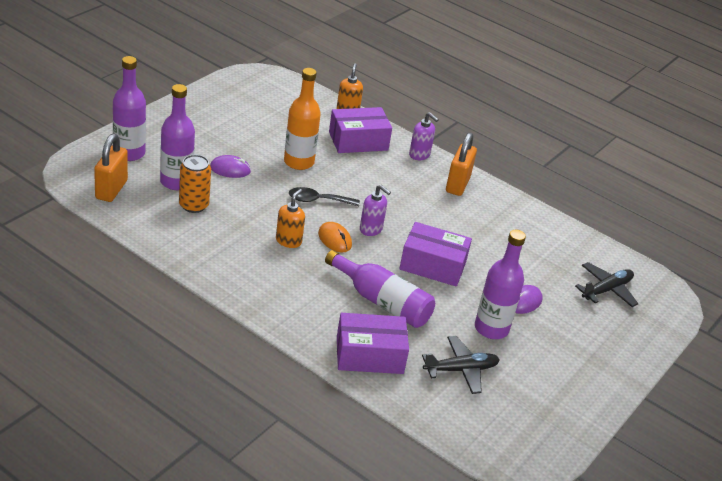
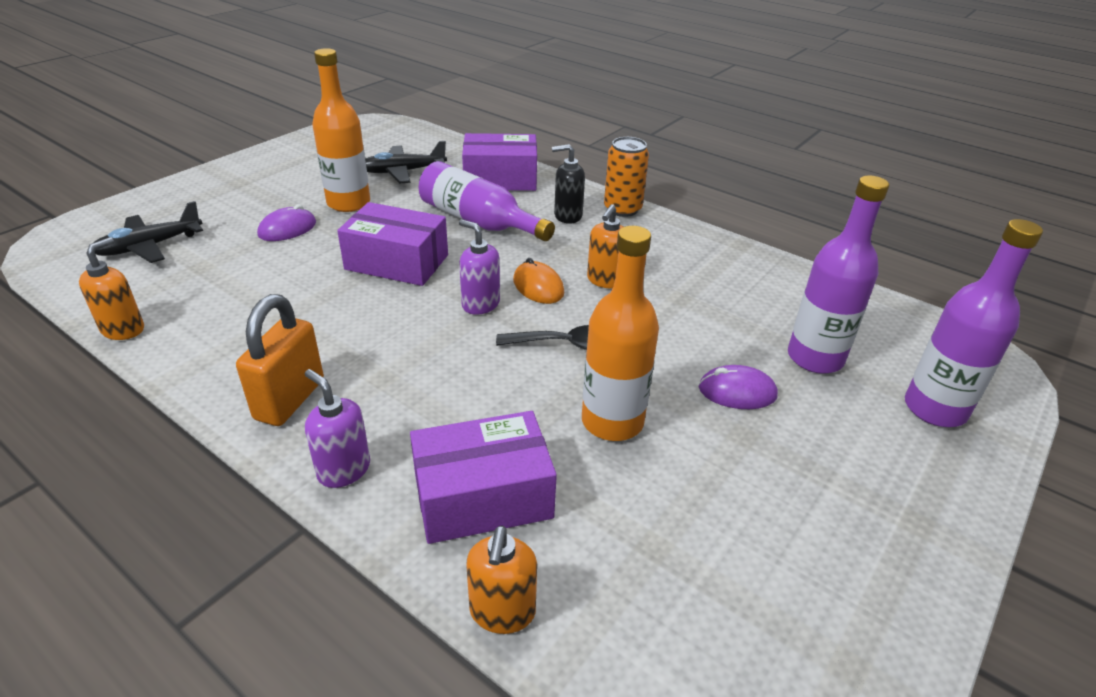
camera: 175 degrees left, 0 degrees up
(111, 190) = (903, 336): orange padlock -> none
(193, 205) = (764, 321): orange can -> orange can (622, 209)
(310, 304) = (567, 216): none -> black soap dispenser
(491, 328) = (348, 203): purple bottle -> orange bottle
(568, 228) = (123, 329): none -> orange soap dispenser

